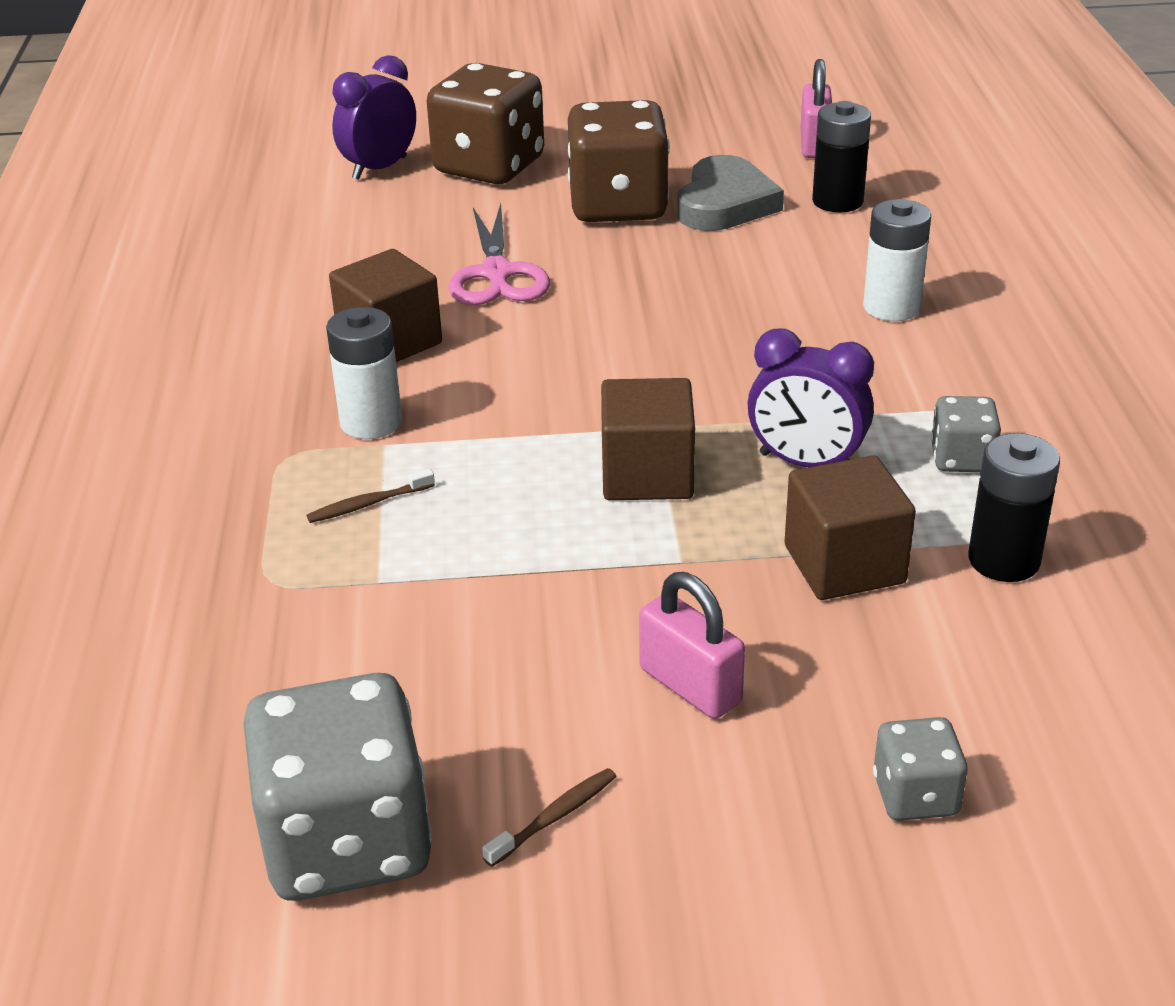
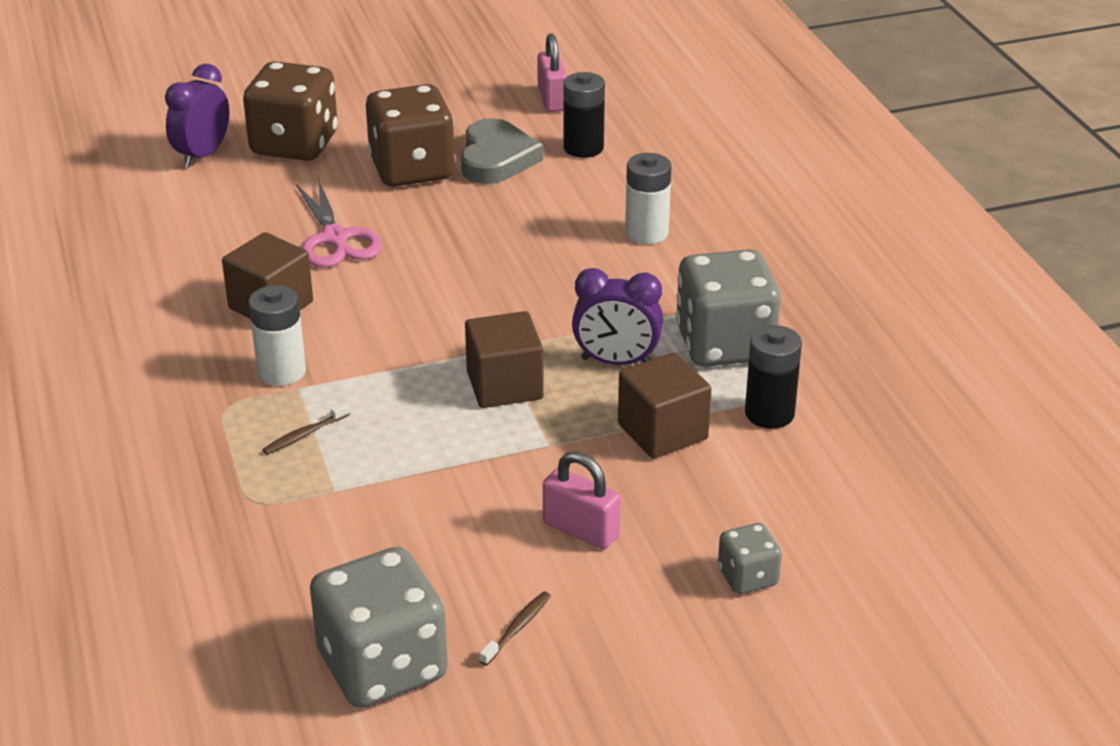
camera: 15 degrees left, 0 degrees up
(961, 459) = (724, 344): grey dice -> grey dice, size x2.04

